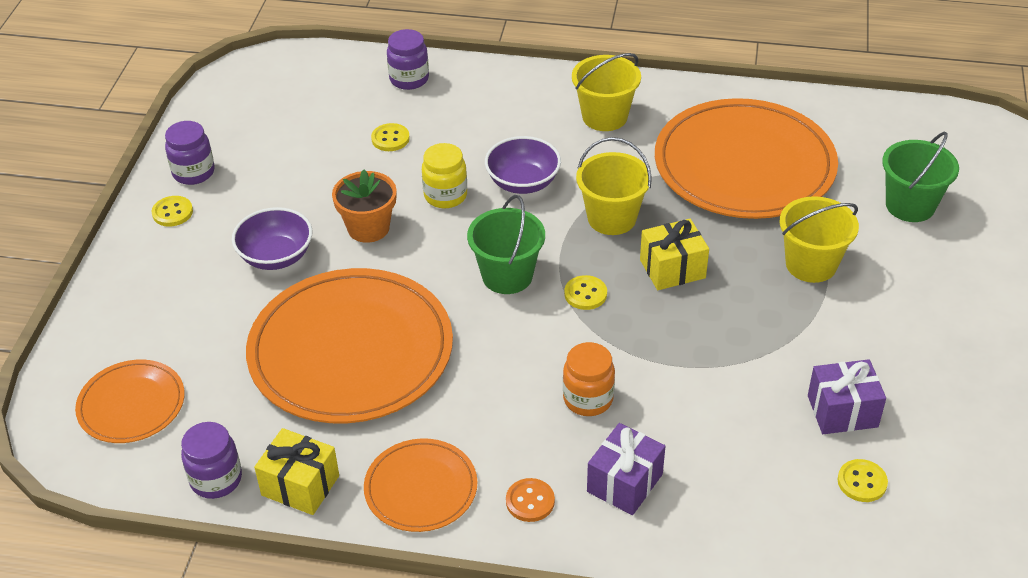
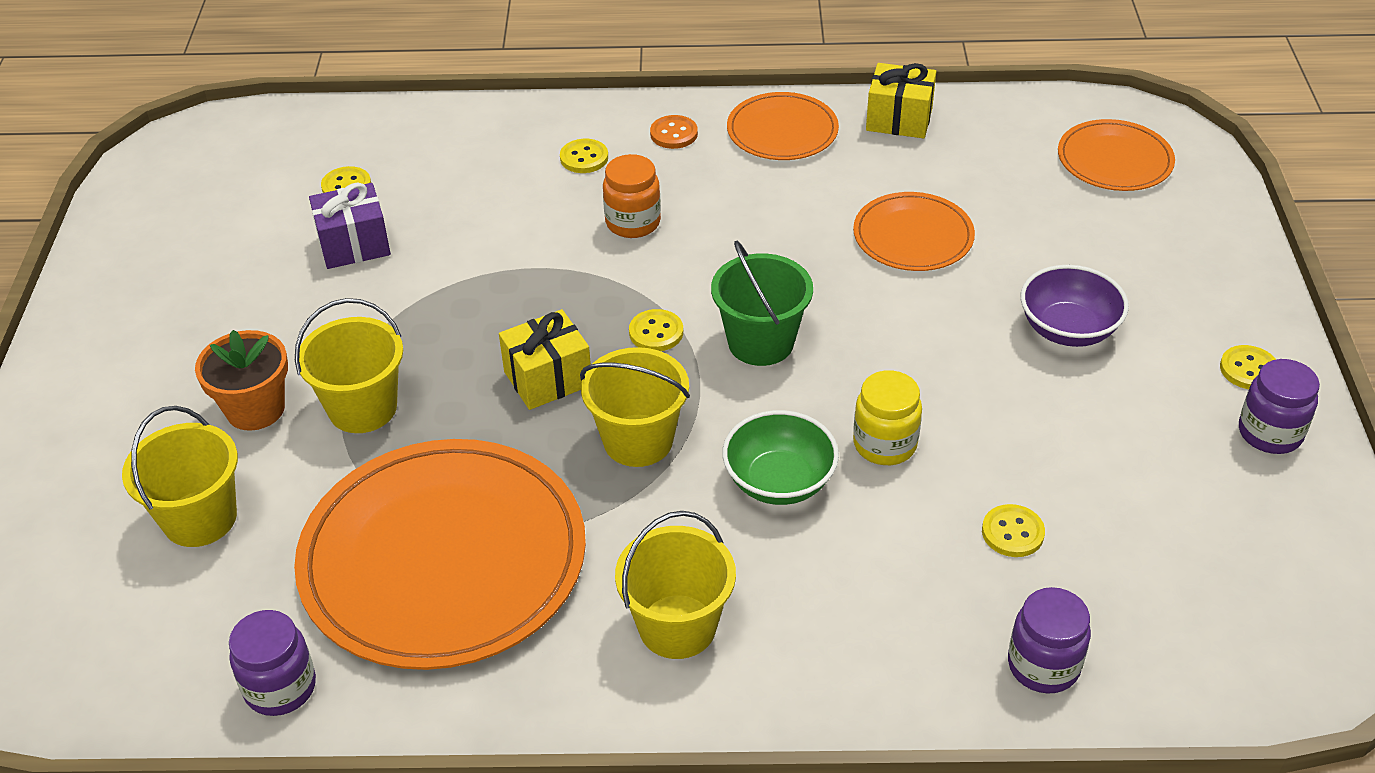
camera: 170 degrees right, 0 degrees up
(216, 479) = (982, 114): purple jar -> purple jar (280, 688)
(351, 351) = (913, 236): orange plate -> orange plate, size x0.51
(368, 228) = (969, 382): orange flower pot -> orange flower pot (255, 409)
(523, 182) = (779, 481): purple bowl -> green bowl
(625, 483) = (584, 158): purple gift -> yellow button
(910, 205) = (200, 518): green bucket -> yellow bucket

